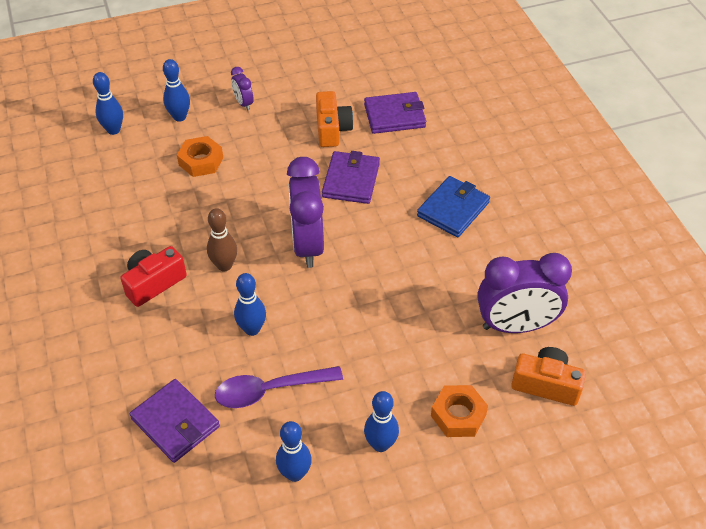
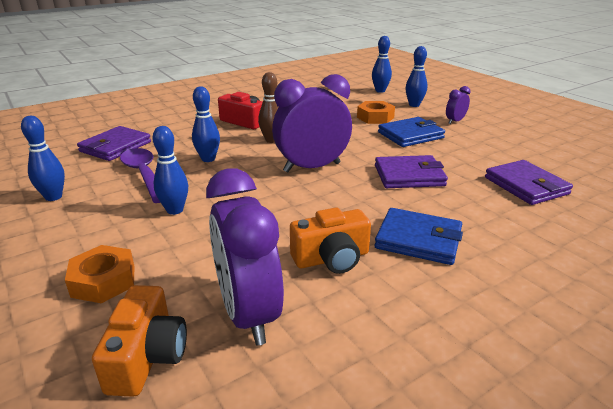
camera: 75 degrees right, 20 degrees down
(263, 149) = (410, 135): none -> blue wallet
(332, 129) = (467, 158): orange camera -> orange camera (331, 258)
(380, 444) = (74, 235): blue bowling pin -> blue bowling pin (175, 210)

